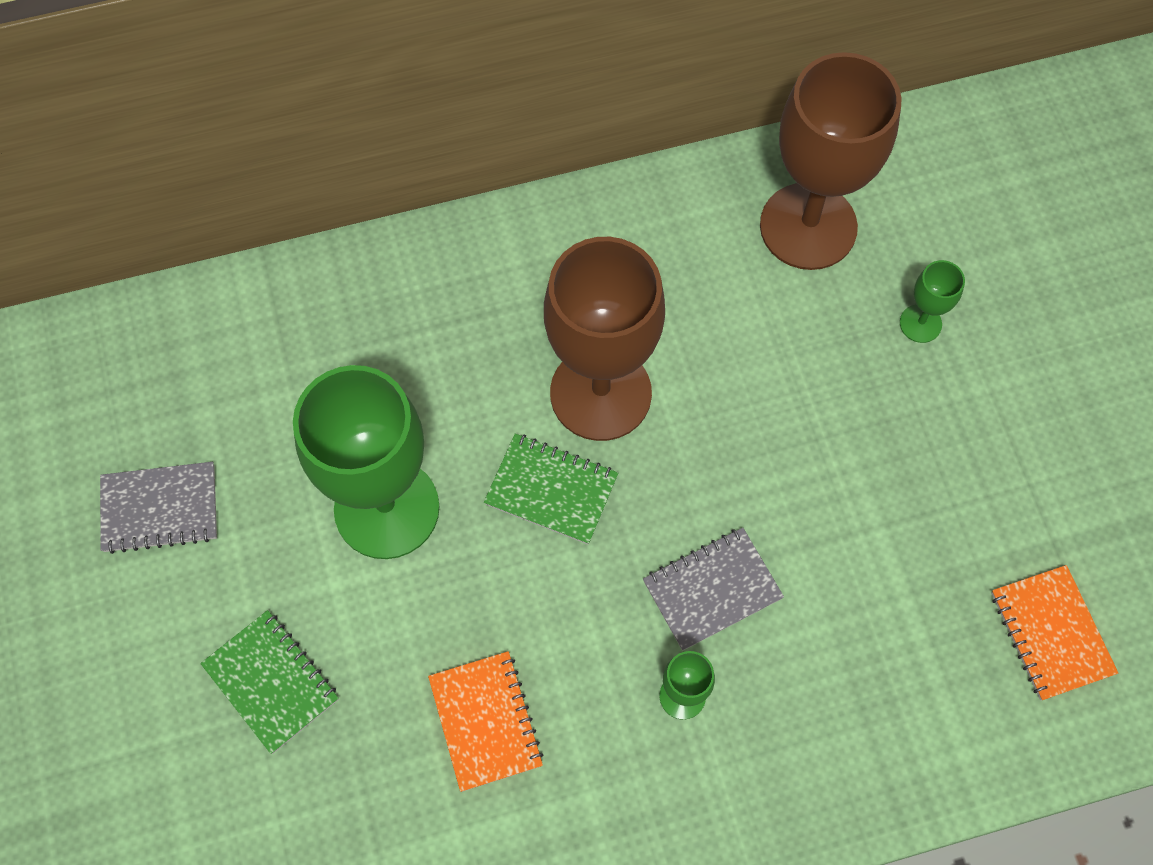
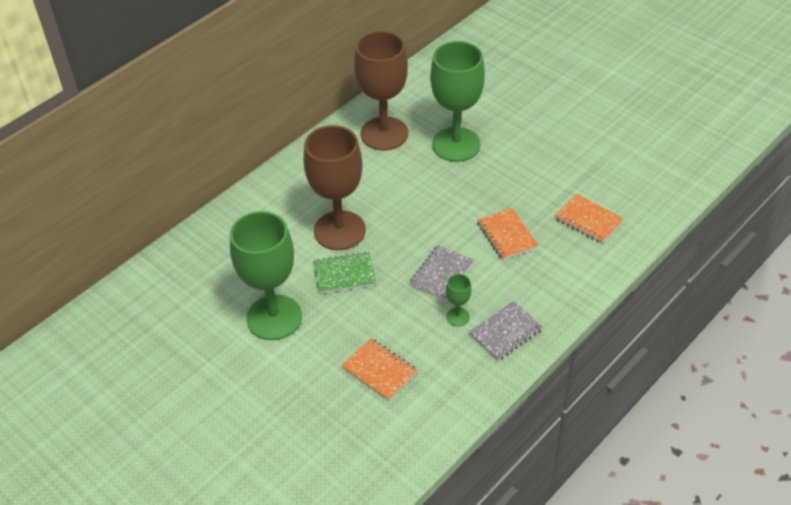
camera: 30 degrees left, 20 degrees down
(160, 509) = (164, 372): grey notebook -> grey notebook (505, 332)
(271, 682) = (269, 408): green notebook -> none
(880, 577) = (507, 235): none -> orange notebook
(920, 323) = (456, 144): green goblet -> green goblet, size x2.37

